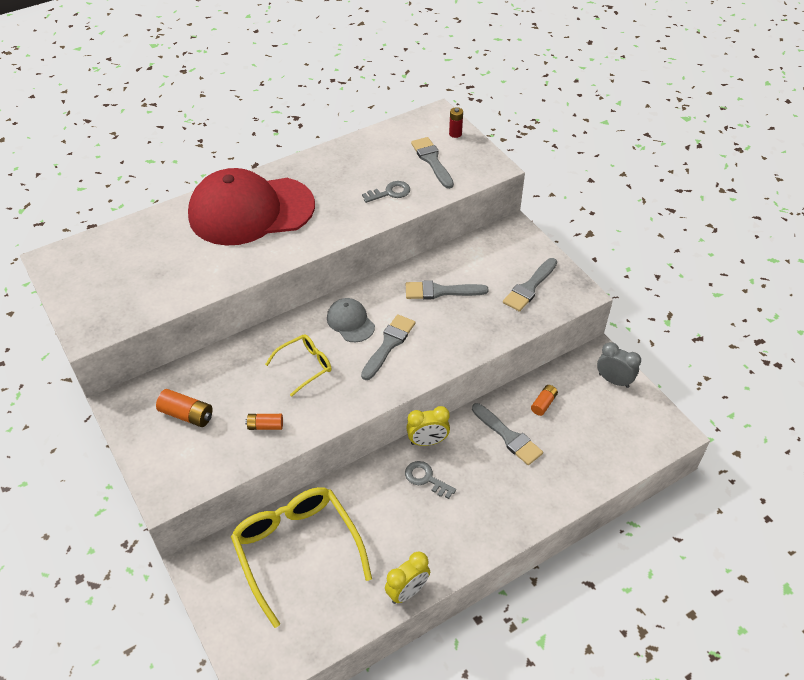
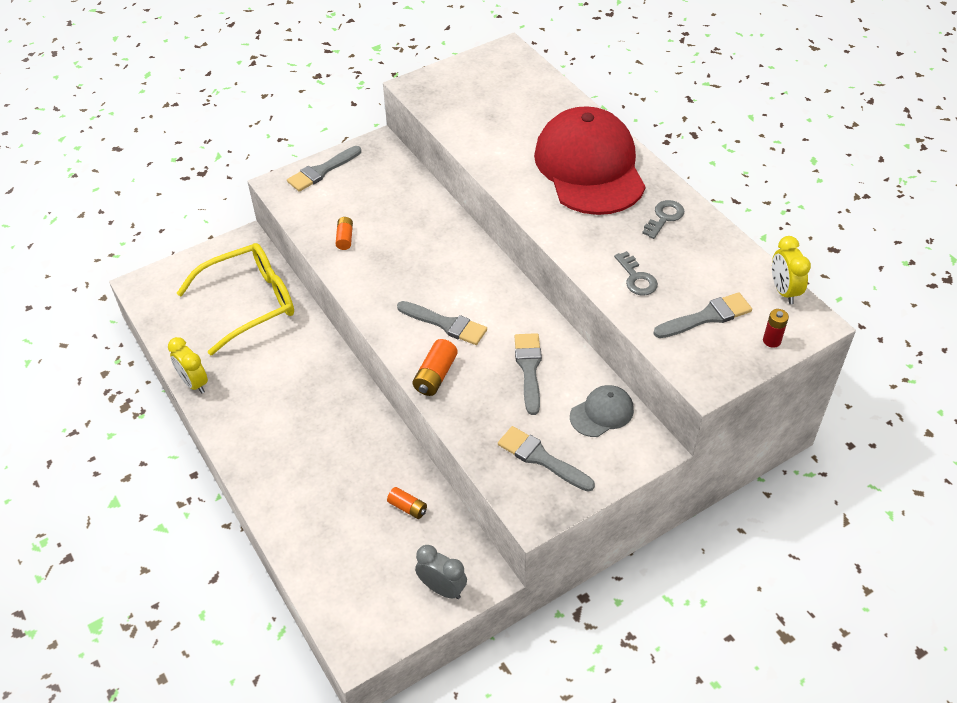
camera: 90 degrees right, 0 degrees up
(187, 414) = (362, 186): orange battery -> orange battery (435, 375)
(304, 366) = (417, 260): yellow glasses -> none
(350, 322) = (478, 291): grey cap -> grey cap (602, 413)
(426, 478) = (315, 396): grey key -> grey key (664, 217)
(427, 441) = (361, 397): yellow clock -> yellow clock (783, 291)
(508, 436) = (363, 470): grey brush -> grey brush (322, 171)
(614, 380) = (442, 588): grey clock -> grey clock turned 90 degrees counterclockwise

